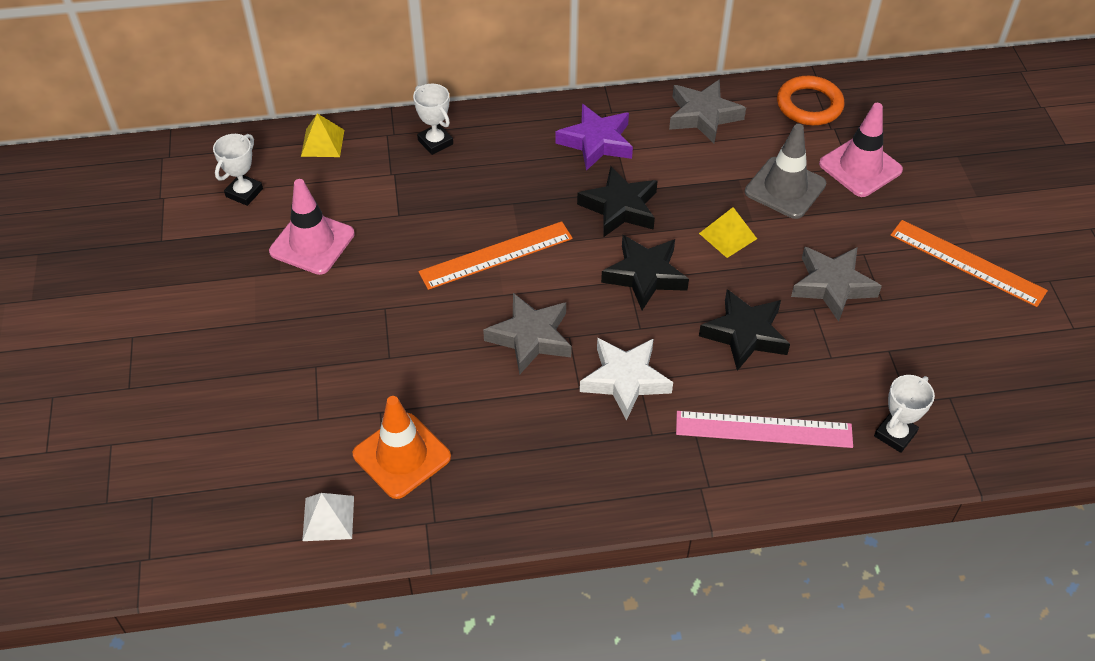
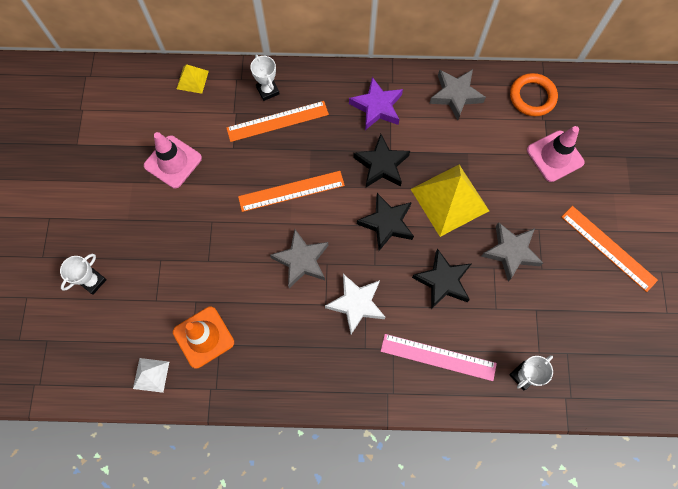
camera: 10 degrees right, 20 degrees up
(244, 193) = (135, 114): white trophy -> white trophy (93, 281)
(457, 176) = (277, 121): none -> orange ruler
(728, 236) = (449, 200): yellow pyramid -> yellow pyramid, size x2.04
(785, 188) = (498, 166): grey traffic cone -> none

